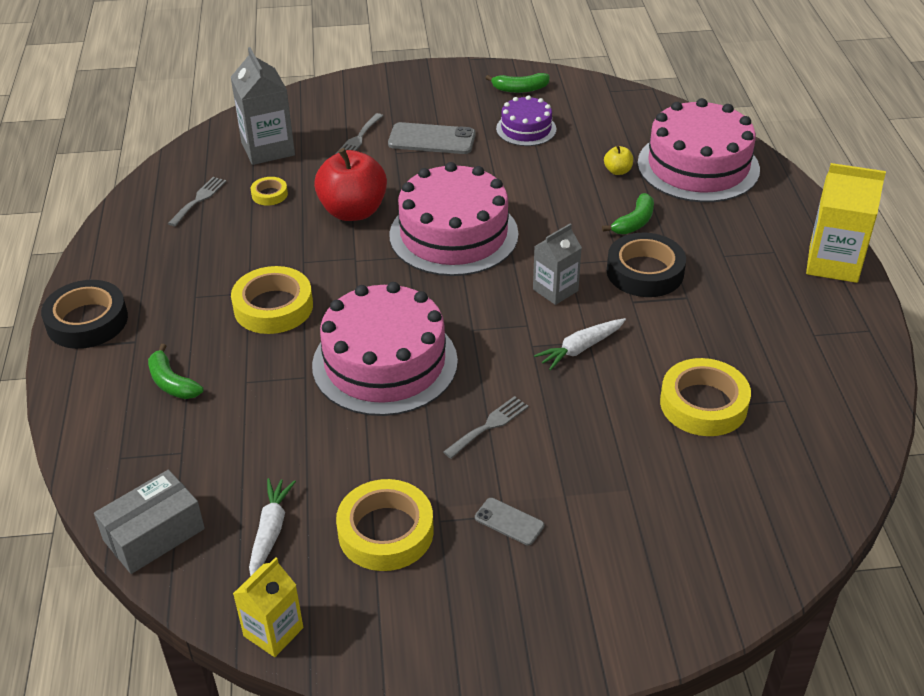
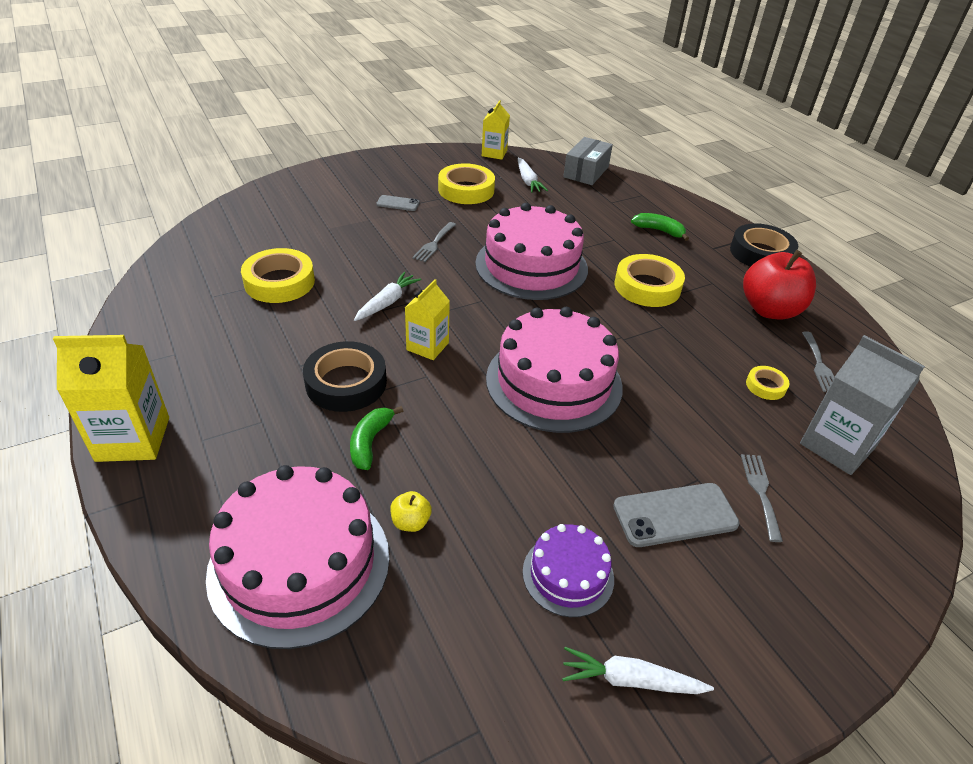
camera: 155 degrees right, 0 degrees up
(353, 211) = (669, 386): red apple -> red apple (769, 310)
(520, 89) = (630, 680): green banana -> white carrot
(555, 290) = (427, 346): grey carton -> yellow carton

